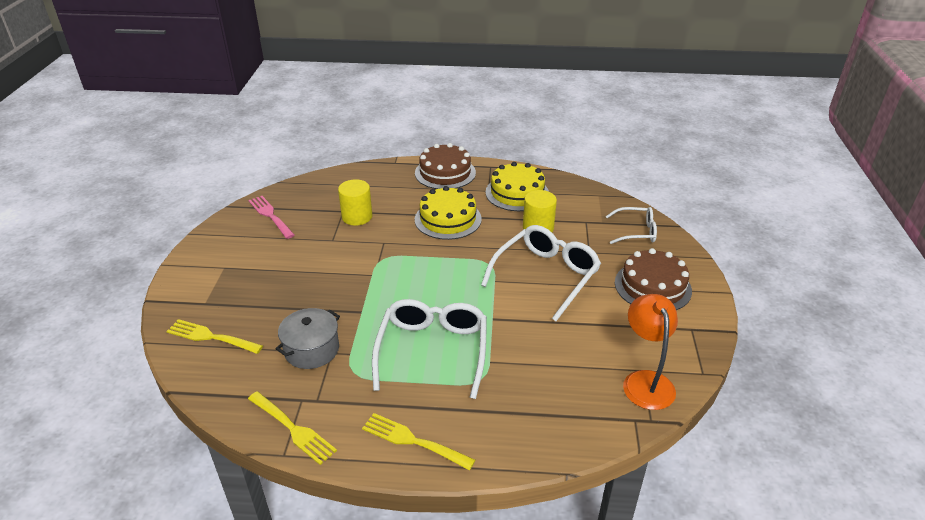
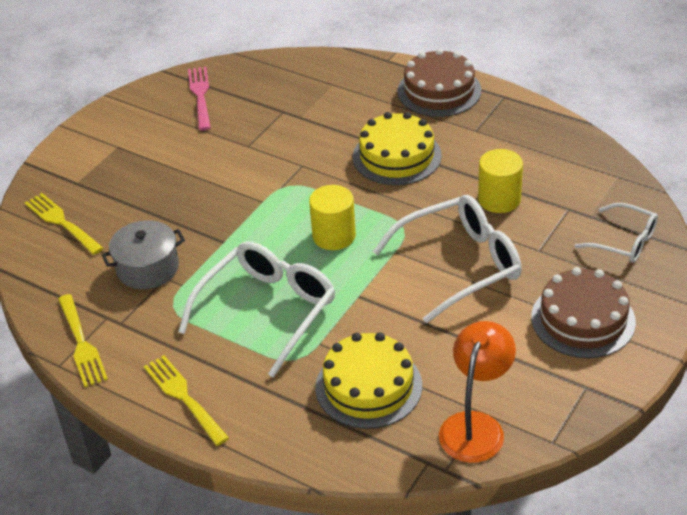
camera: 30 degrees right, 5 degrees up
(357, 217) = (293, 123): yellow cylinder -> yellow cylinder (334, 236)
(517, 193) = (510, 144): yellow cake -> yellow cake (368, 386)

